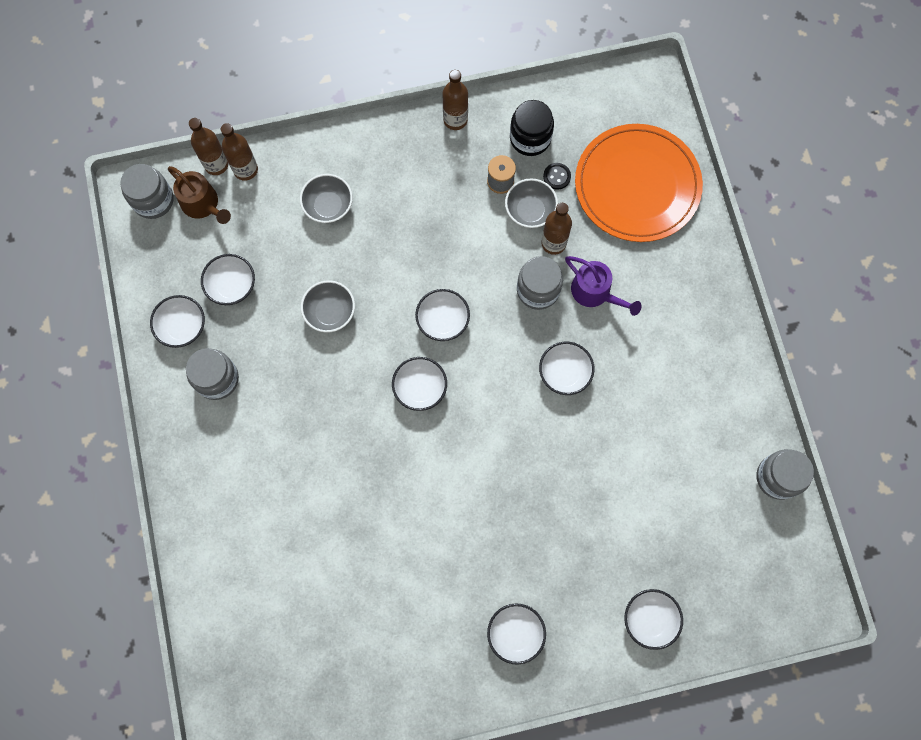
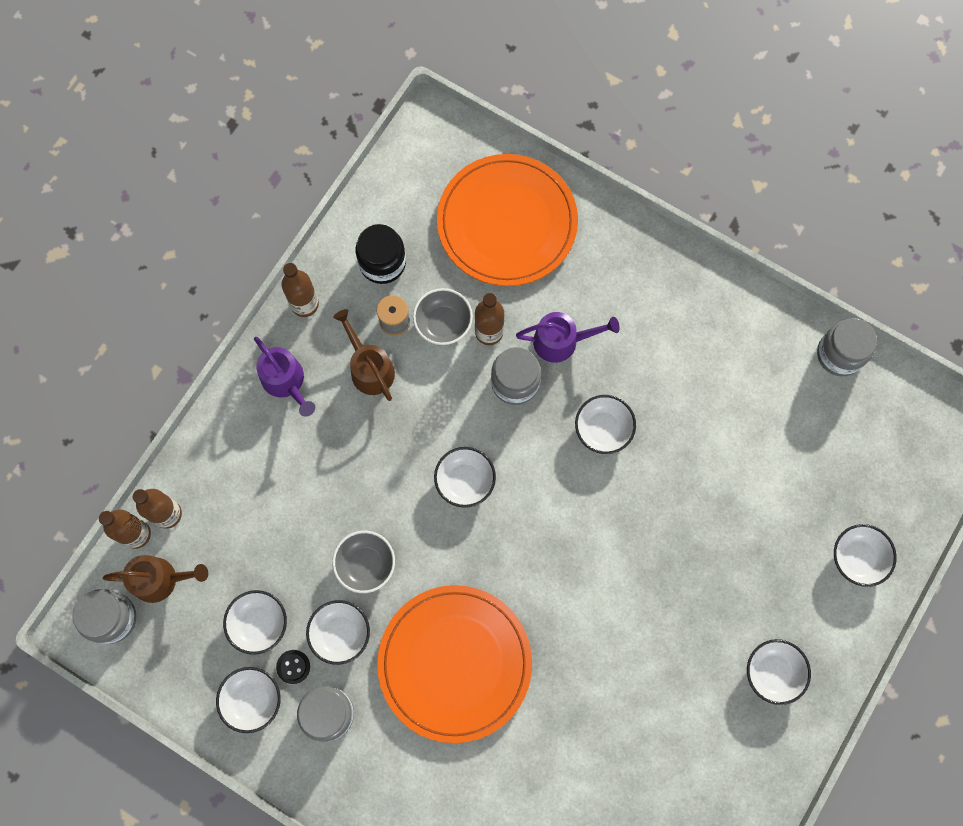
camera: 45 degrees left, 0 degrees up
(322, 424) = (455, 663): none -> orange plate
(328, 206) = (272, 477): grey bowl -> none
(395, 156) = (286, 381): none -> purple watering can
(420, 388) = (503, 554): white bowl -> white bowl (340, 633)
(455, 195) = (369, 368): none -> brown watering can
(557, 176) = (436, 275): black button -> black button (293, 667)

